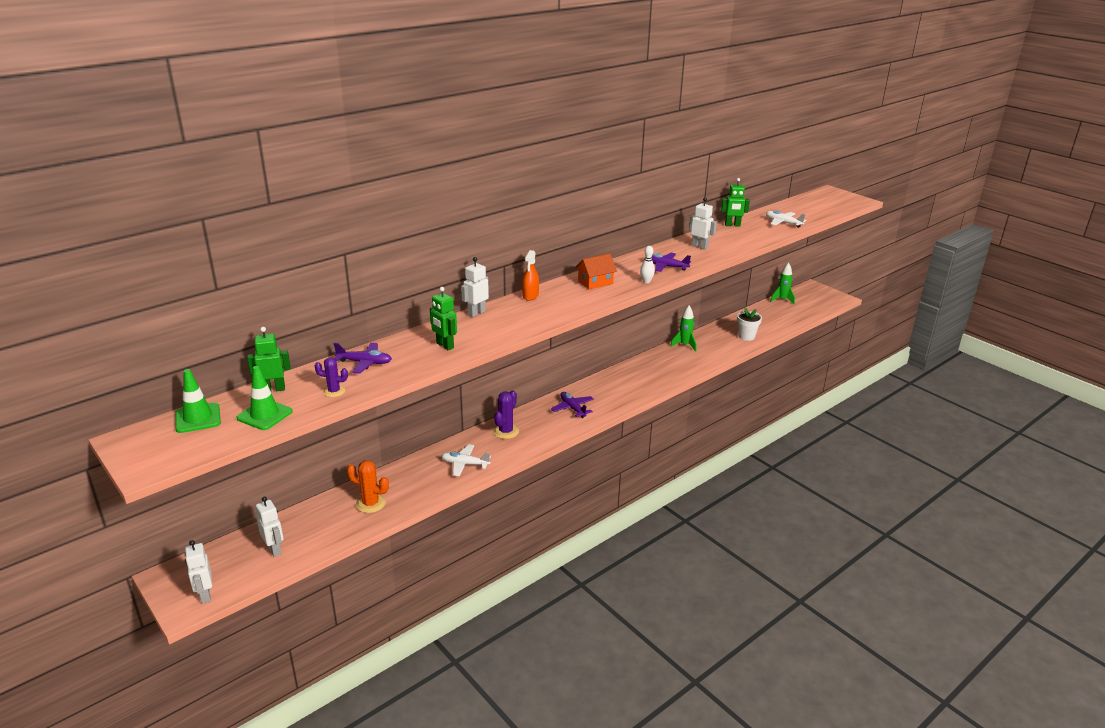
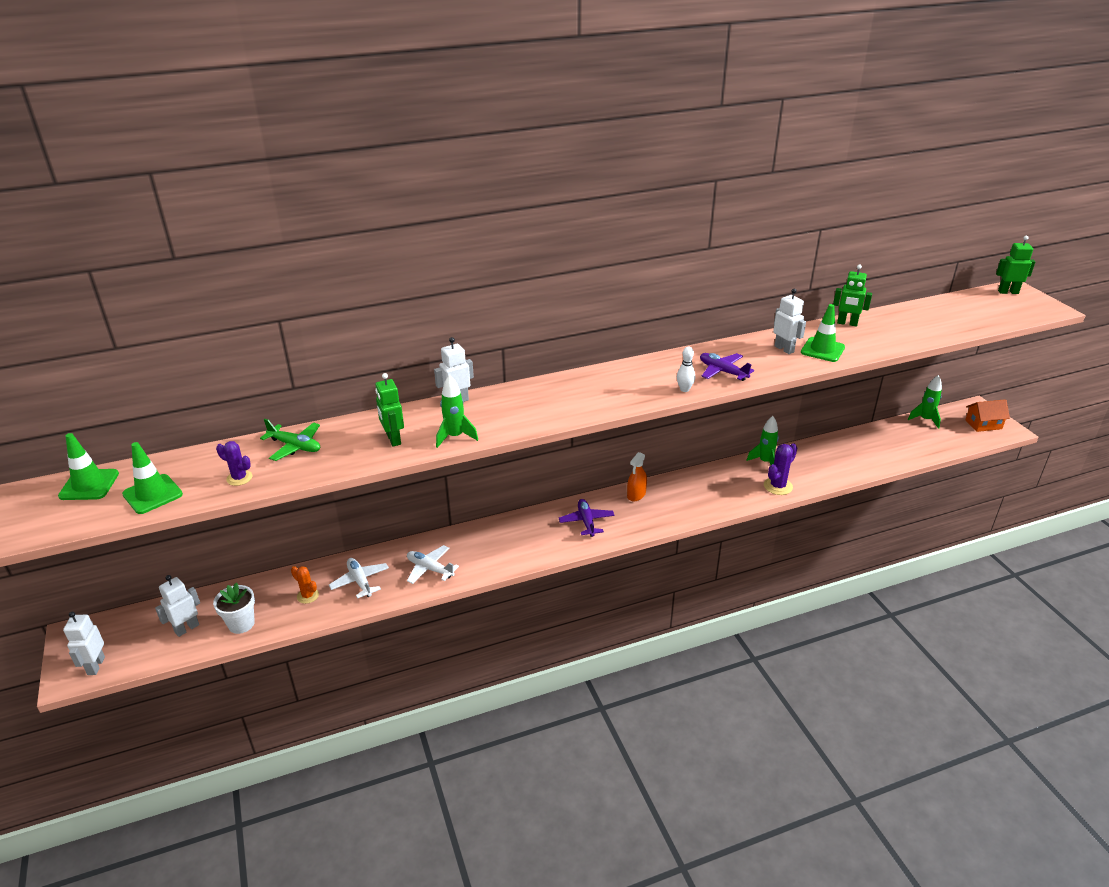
camera: 20 degrees right, 5 degrees up
(273, 389) = (183, 463): green robot -> green robot (1008, 292)
(274, 549) = (187, 628): white robot -> white robot turned 120 degrees counterclockwise
(364, 363) = (295, 446): purple plane -> green plane
(370, 503) = (308, 596): orange cactus -> orange cactus, size x0.65
(494, 336) = (455, 437): none -> green rocket
(506, 431) = (496, 536): purple cactus -> purple cactus (778, 486)
(530, 295) = (532, 387): orange spray bottle -> orange spray bottle (636, 495)
(595, 282) = (621, 381): orange house -> orange house (983, 424)
(726, 244) = (822, 350): none -> green traffic cone
(746, 336) = (851, 463): white flower pot -> white flower pot (241, 624)
(783, 223) = (919, 329): white plane -> white plane (360, 581)

